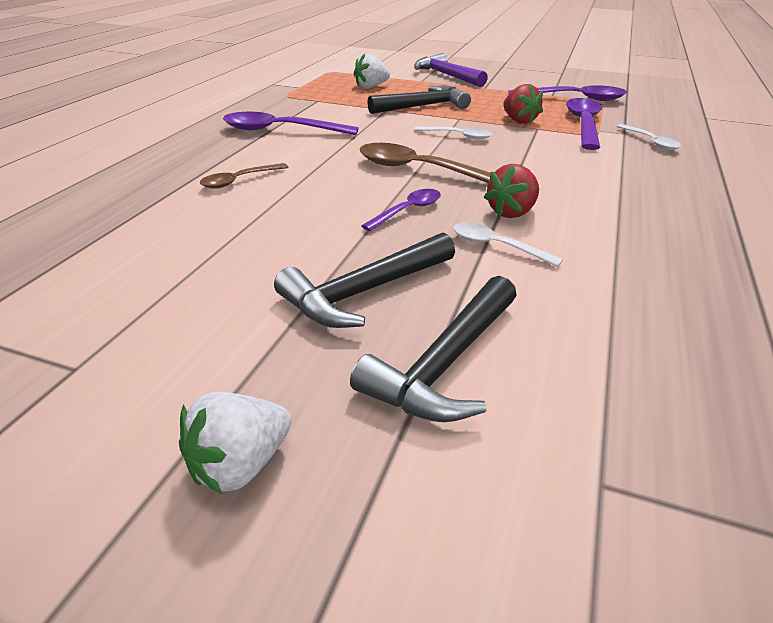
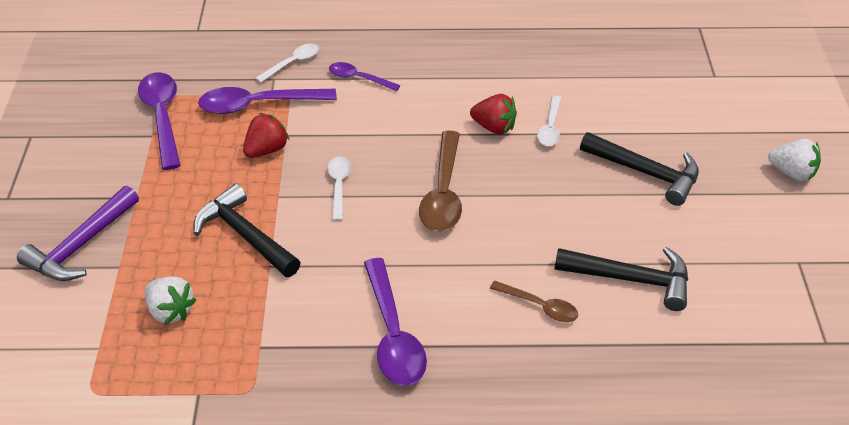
camera: 110 degrees left, 10 degrees up
(407, 211) = (527, 181): purple spoon -> purple spoon (359, 78)
(445, 363) = (682, 127): black hammer -> black hammer (631, 279)

